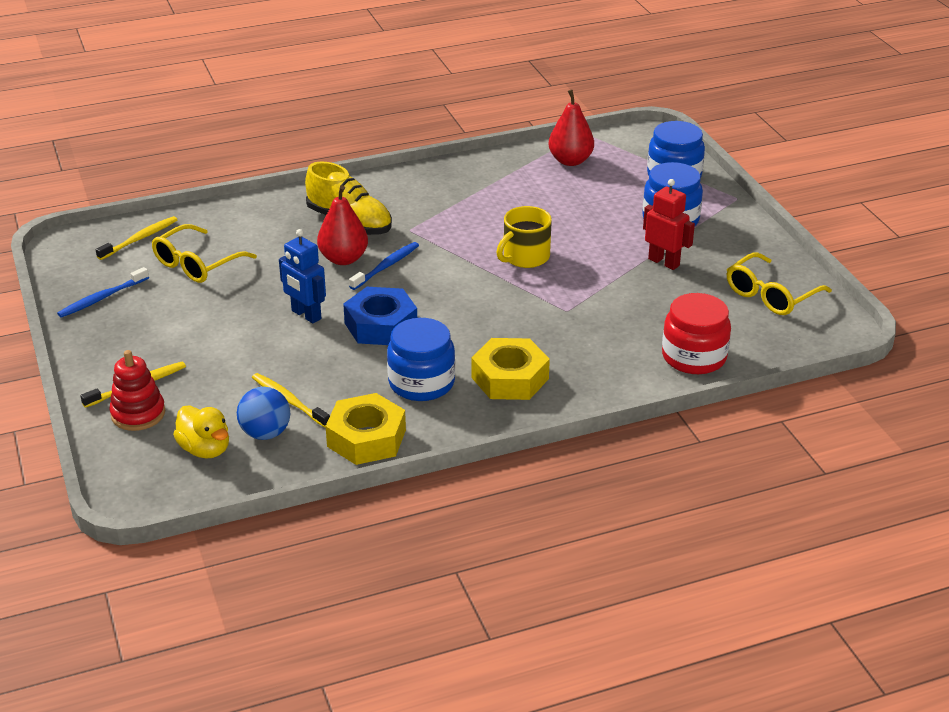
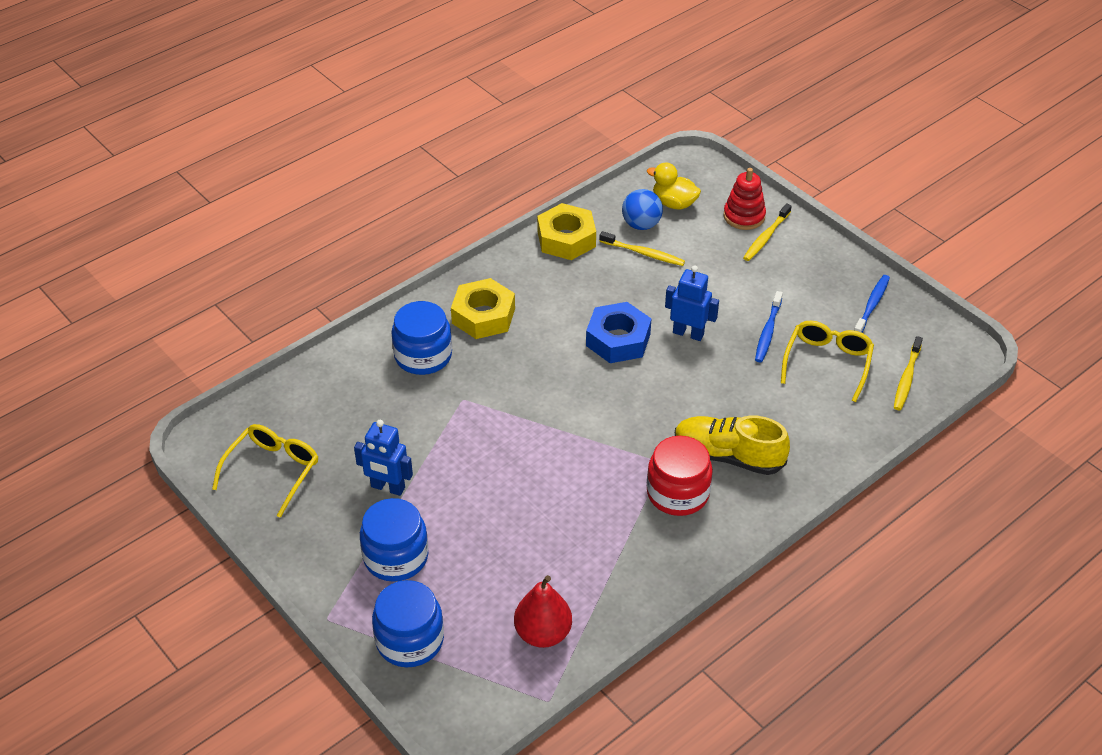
camera: 160 degrees right, 10 degrees up
(343, 259) = (700, 406): red pear -> none
(386, 266) = (655, 407): blue toothbrush -> blue toothbrush (768, 332)
(421, 383) = (552, 293): blue jar -> blue jar (423, 356)
(525, 257) = (529, 456): yellow mug -> none
(664, 262) = (387, 487): red robot -> blue robot
(694, 357) = (334, 377): red jar -> red jar (677, 493)

